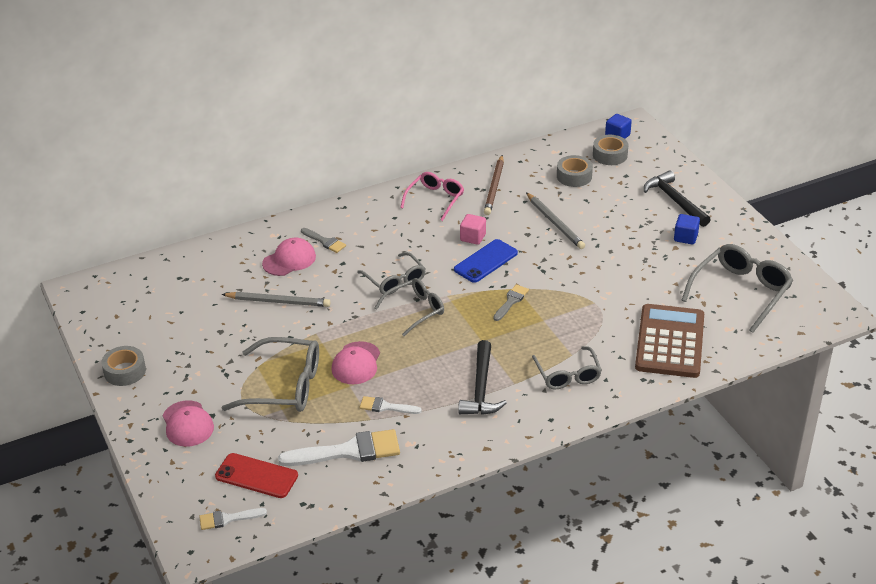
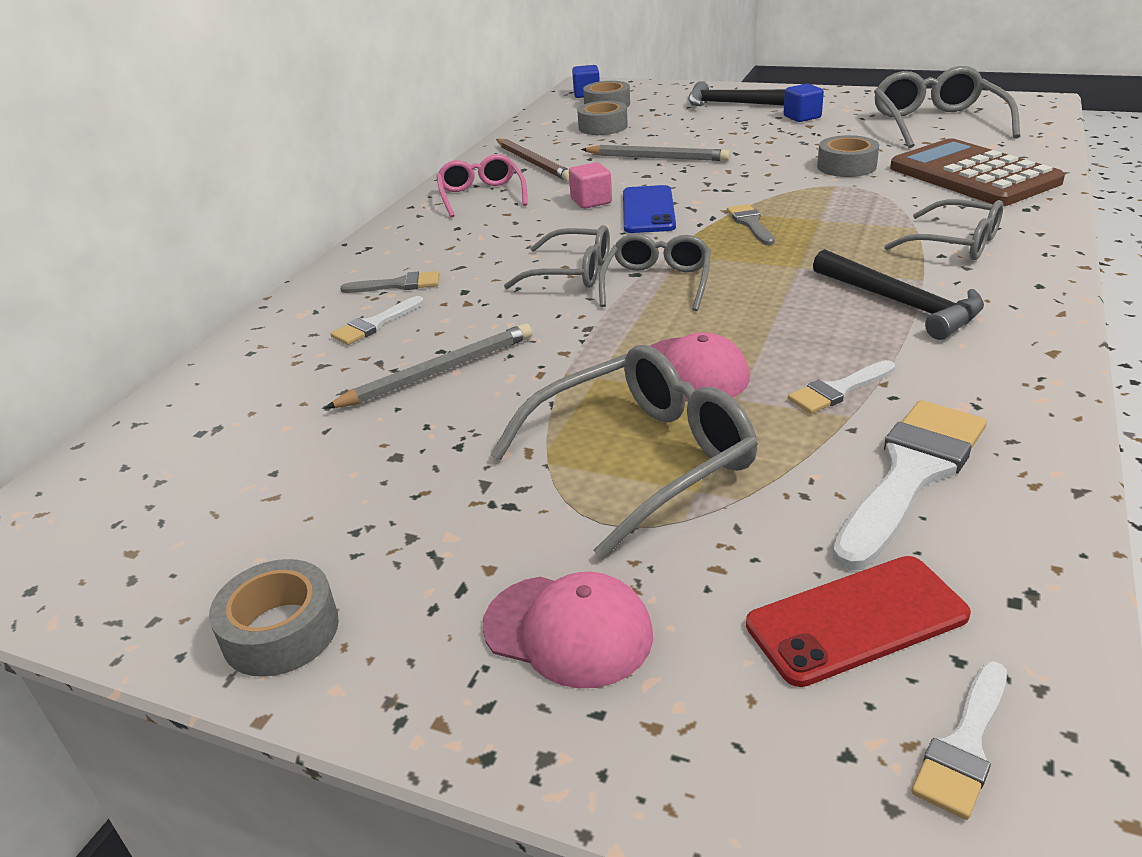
camera: 40 degrees left, 5 degrees down
(289, 260) = (375, 324): pink cap -> white brush
(626, 293) = (846, 166): none -> grey tape

